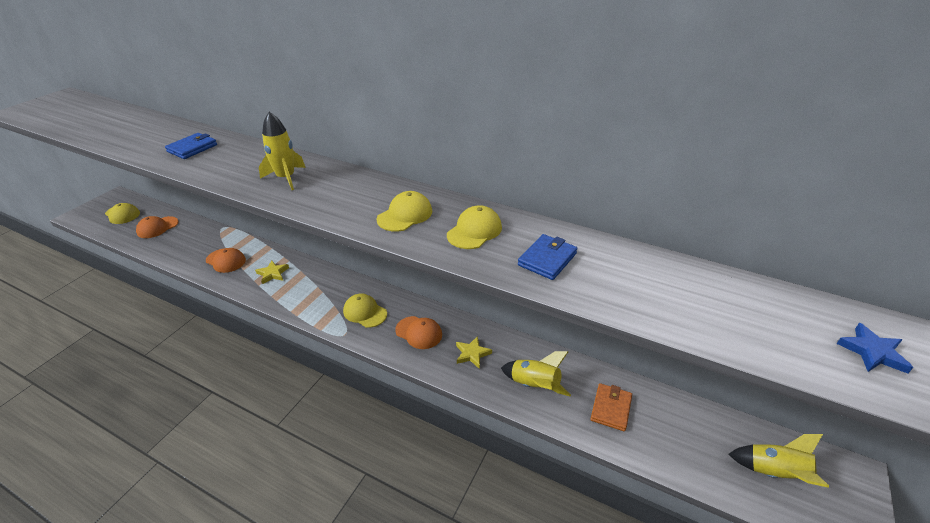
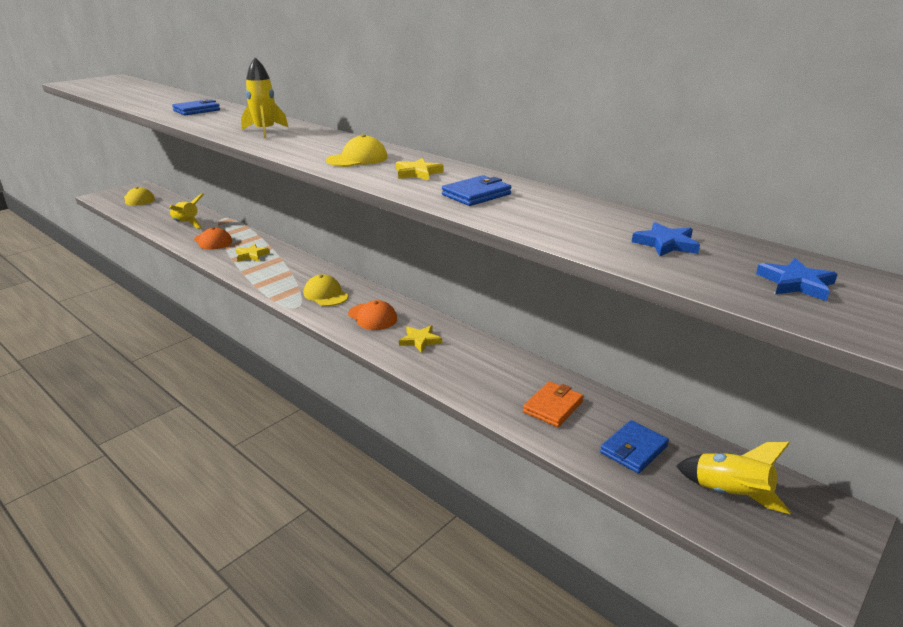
camera: 15 degrees right, 10 degrees down
(157, 227) = (164, 211): orange cap -> none
(474, 231) = (417, 173): yellow cap -> yellow star
(534, 385) = (475, 375): yellow rocket -> yellow rocket (186, 224)
(689, 442) = (633, 449): none -> blue wallet
(745, 311) = (666, 244): none -> blue star

